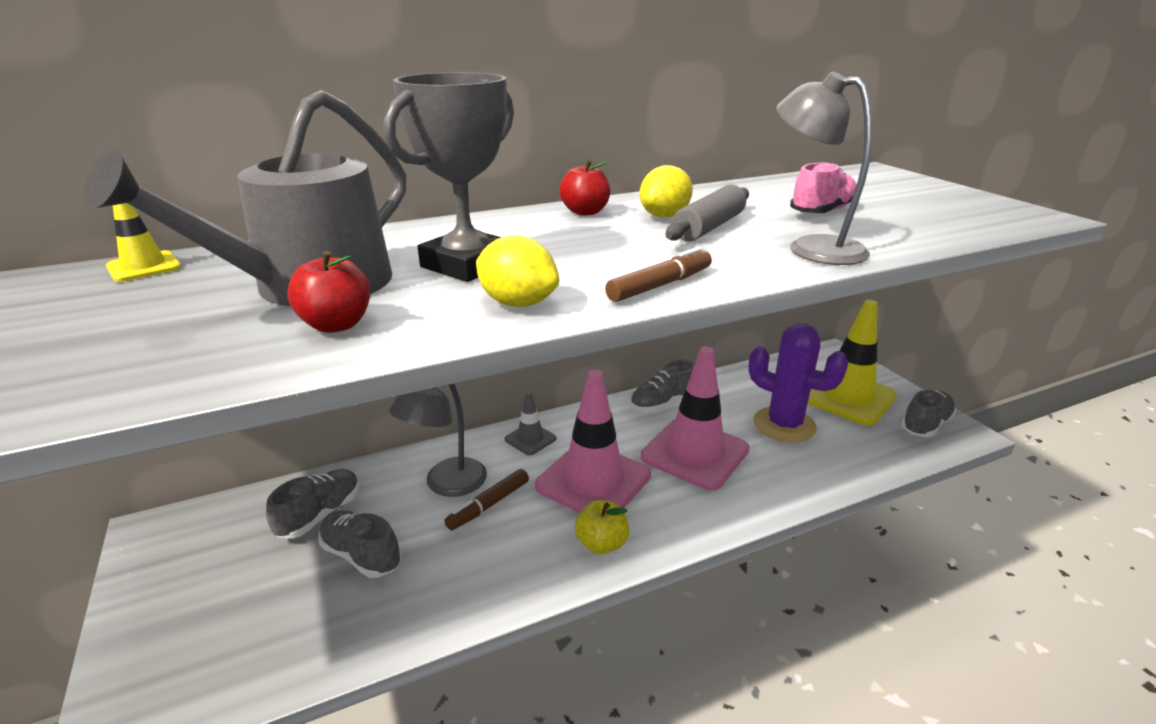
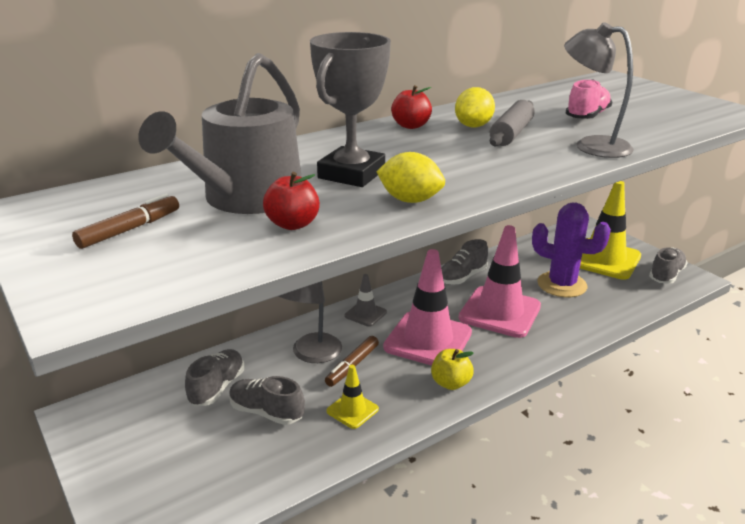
camera: 10 degrees left, 0 degrees up
(144, 267) = (97, 192): yellow traffic cone -> yellow traffic cone (352, 410)
(660, 285) = (500, 180): brown marker -> brown marker (129, 229)

